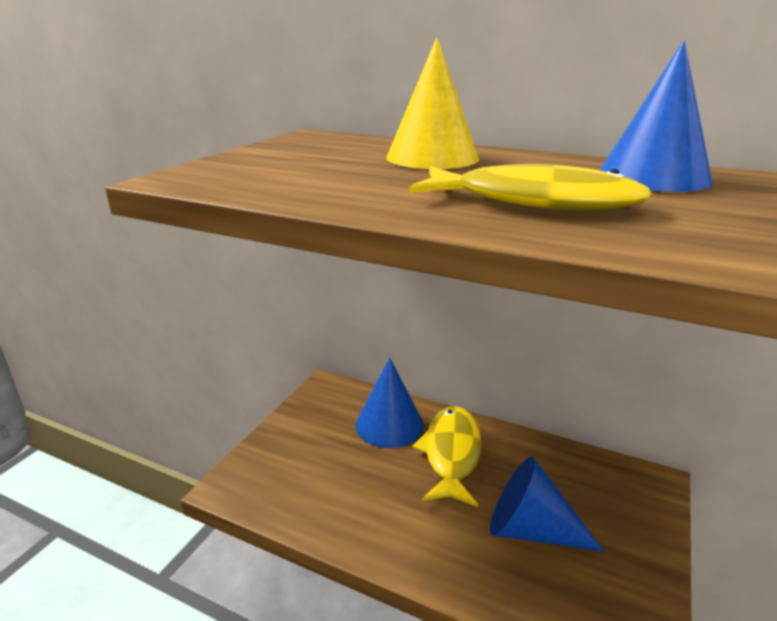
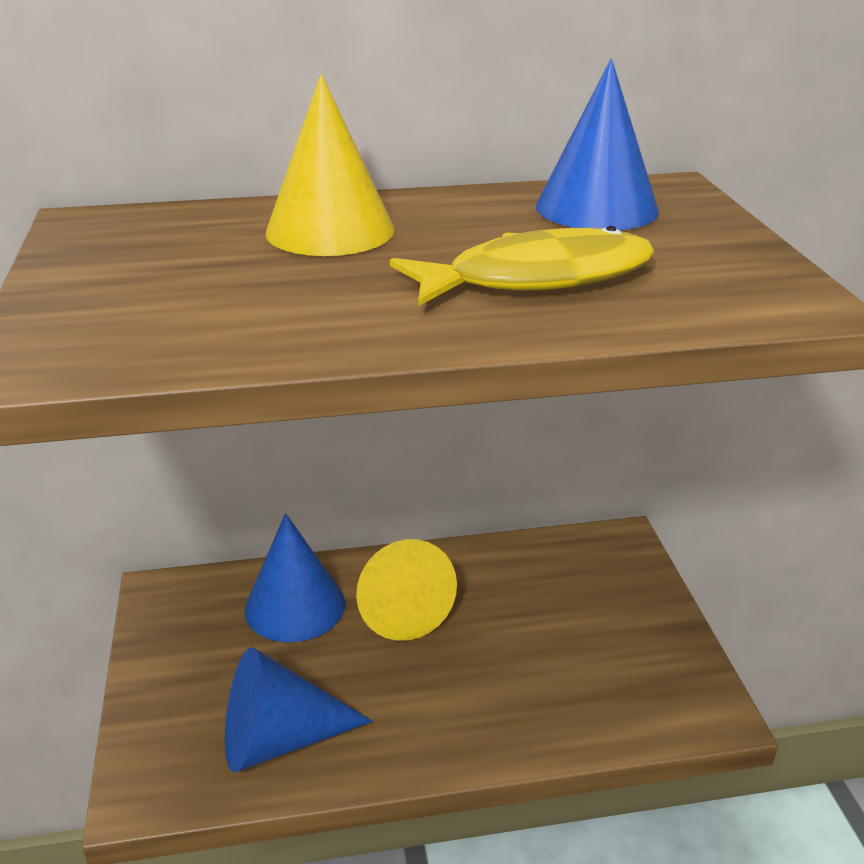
camera: 35 degrees left, 5 degrees up
(451, 454) = (399, 607): yellow fish -> yellow cone
(530, 530) = (544, 650): blue cone -> blue cone (279, 739)

